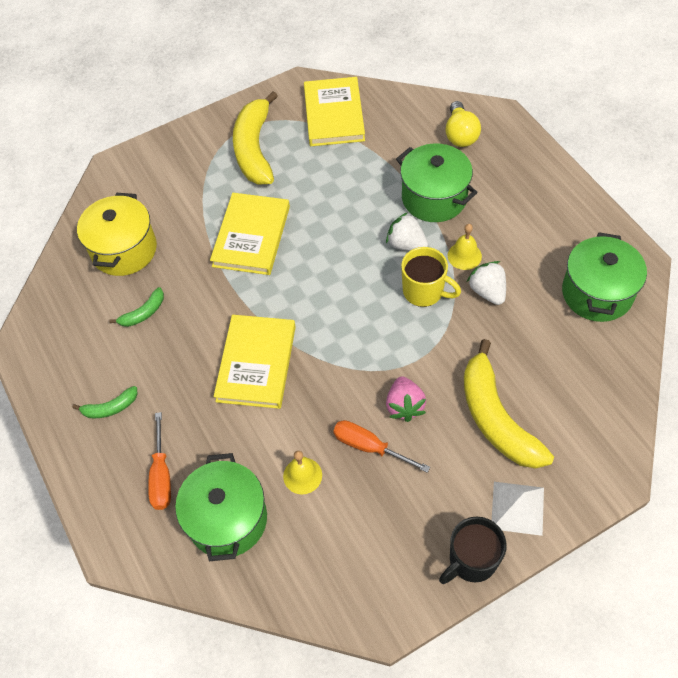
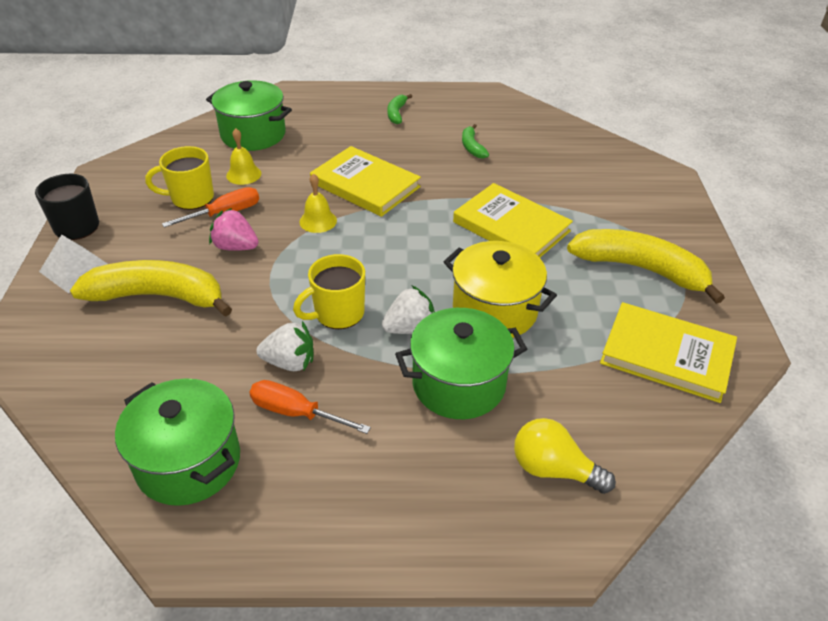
camera: 115 degrees right, 15 degrees down
(124, 250) = (552, 155): yellow pot -> yellow pot (494, 310)
(161, 475) = (318, 119): orange screwdriver -> orange screwdriver (296, 413)
(367, 493) = (191, 198): none -> yellow mug
(464, 256) = (352, 368): yellow bell -> yellow bell (318, 221)

